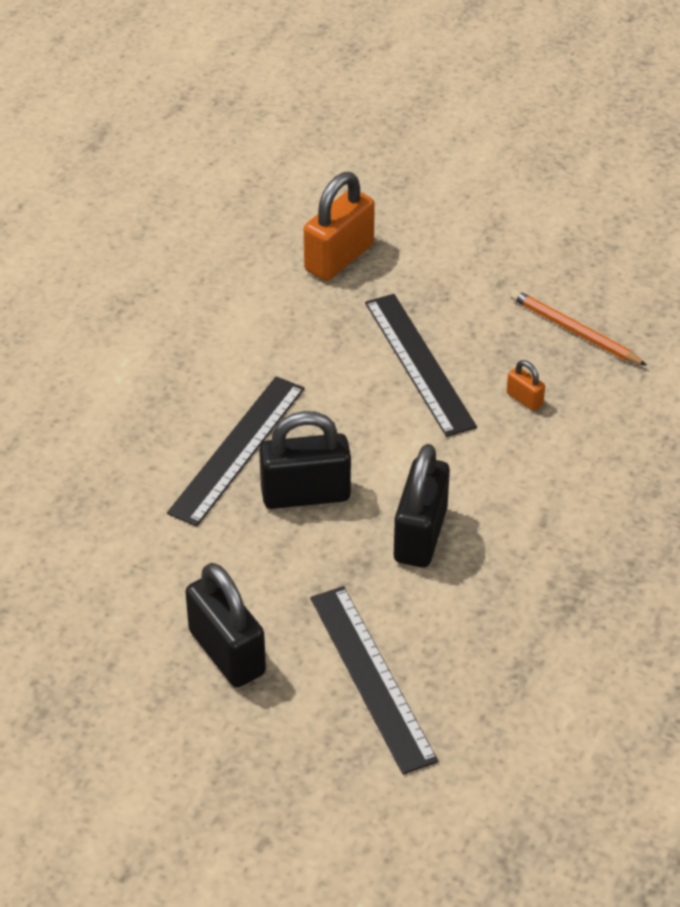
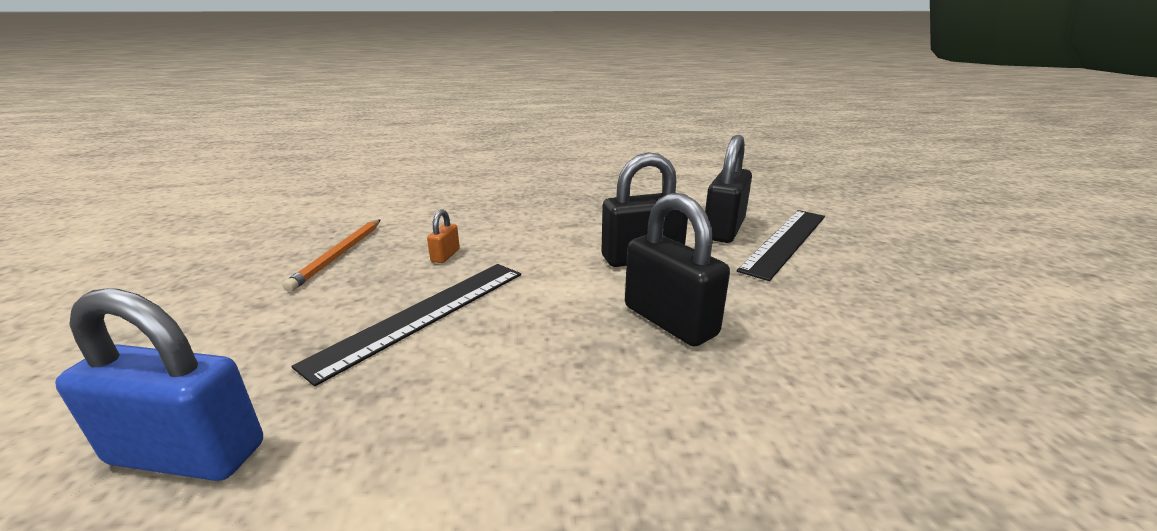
camera: 120 degrees left, 20 degrees down
(227, 652) = (881, 299): black padlock -> black padlock (723, 230)
(237, 449) = (665, 392): black ruler -> none
(339, 258) = (187, 453): orange padlock -> blue padlock

